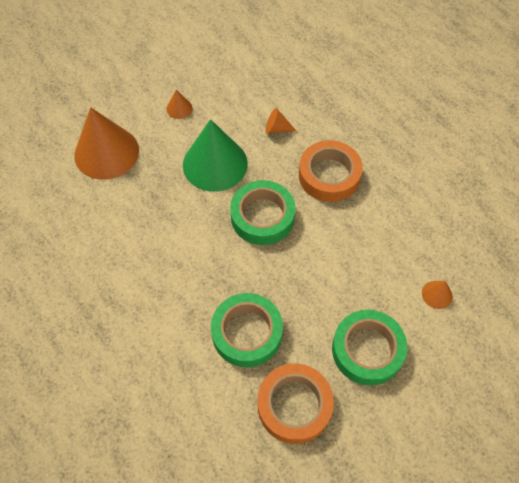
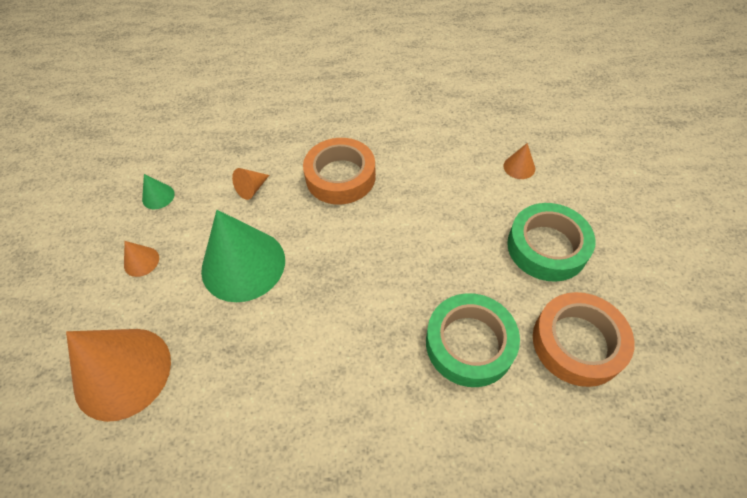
camera: 55 degrees left, 5 degrees down
(231, 81) = (158, 196): none -> green cone
(262, 216) = (342, 255): green tape -> none

